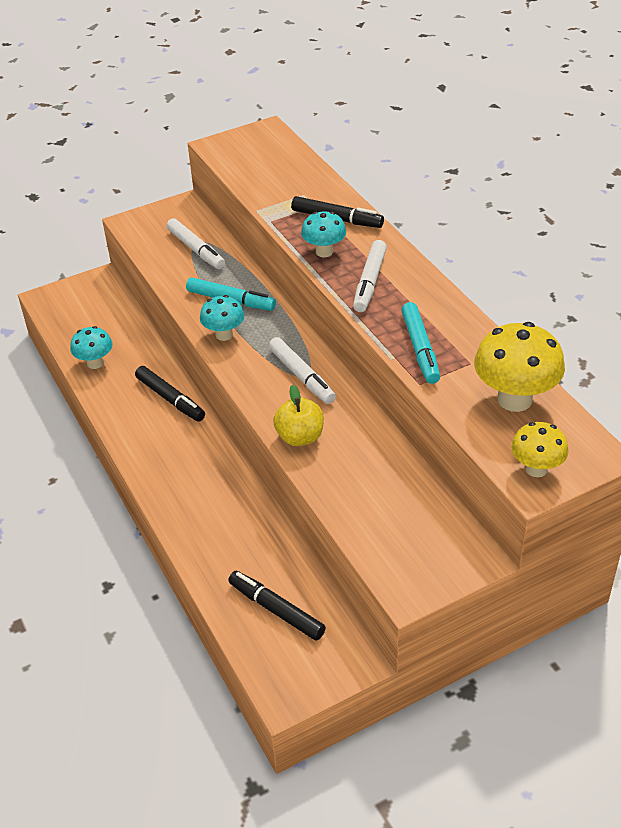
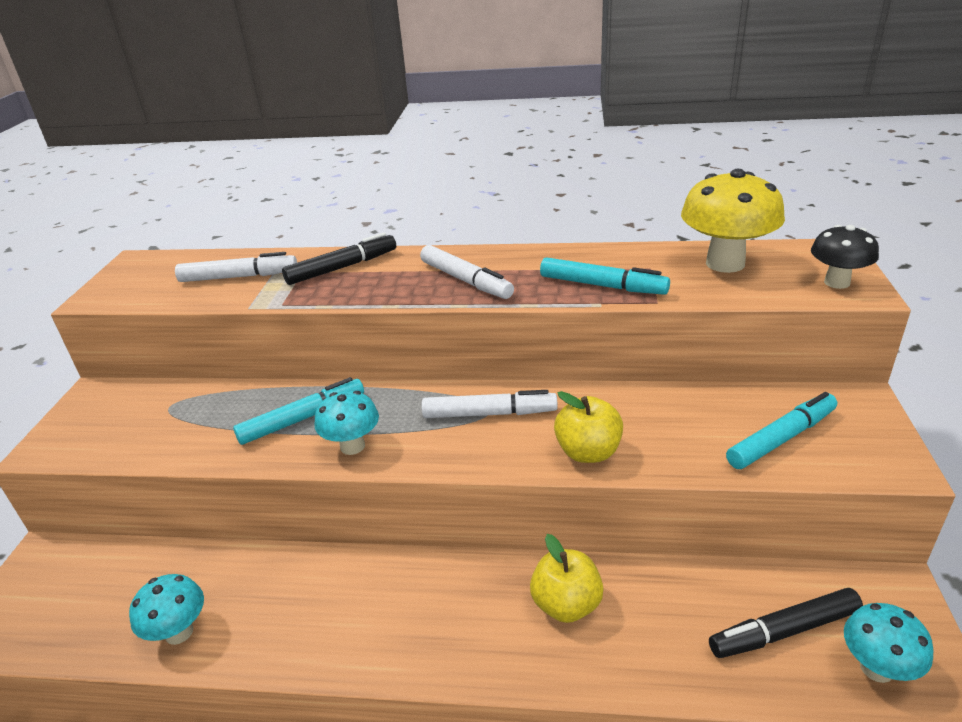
camera: 55 degrees left, 10 degrees down
(170, 399) = (336, 577): black marker -> none
(196, 249) = (180, 412): white marker -> white marker (238, 277)
(223, 504) = (566, 604): none -> yellow apple
(324, 252) = (381, 290): turquoise mushroom -> turquoise mushroom (876, 668)
(390, 525) = (781, 438): none -> turquoise marker
(536, 469) = (837, 282): yellow mushroom -> black mushroom

